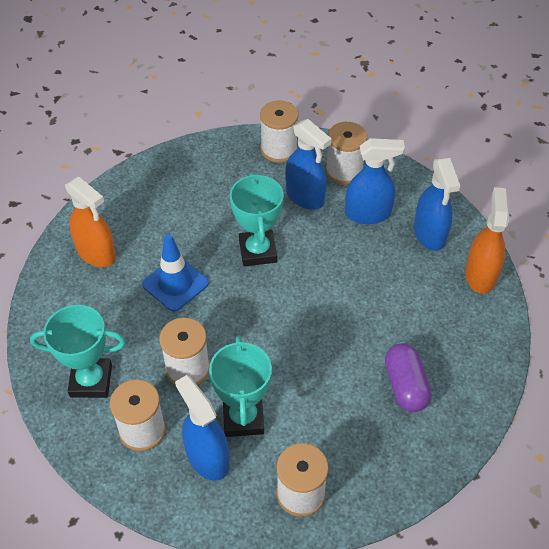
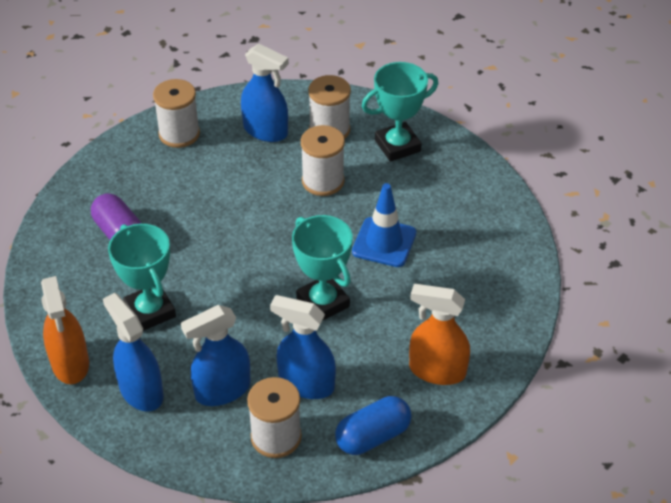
camera: 155 degrees right, 5 degrees down
(96, 253) = (483, 242): orange spray bottle -> orange spray bottle (437, 370)
(243, 418) = (252, 164): turquoise trophy -> turquoise trophy (150, 311)
(278, 149) = (373, 436): white spool -> blue capsule

